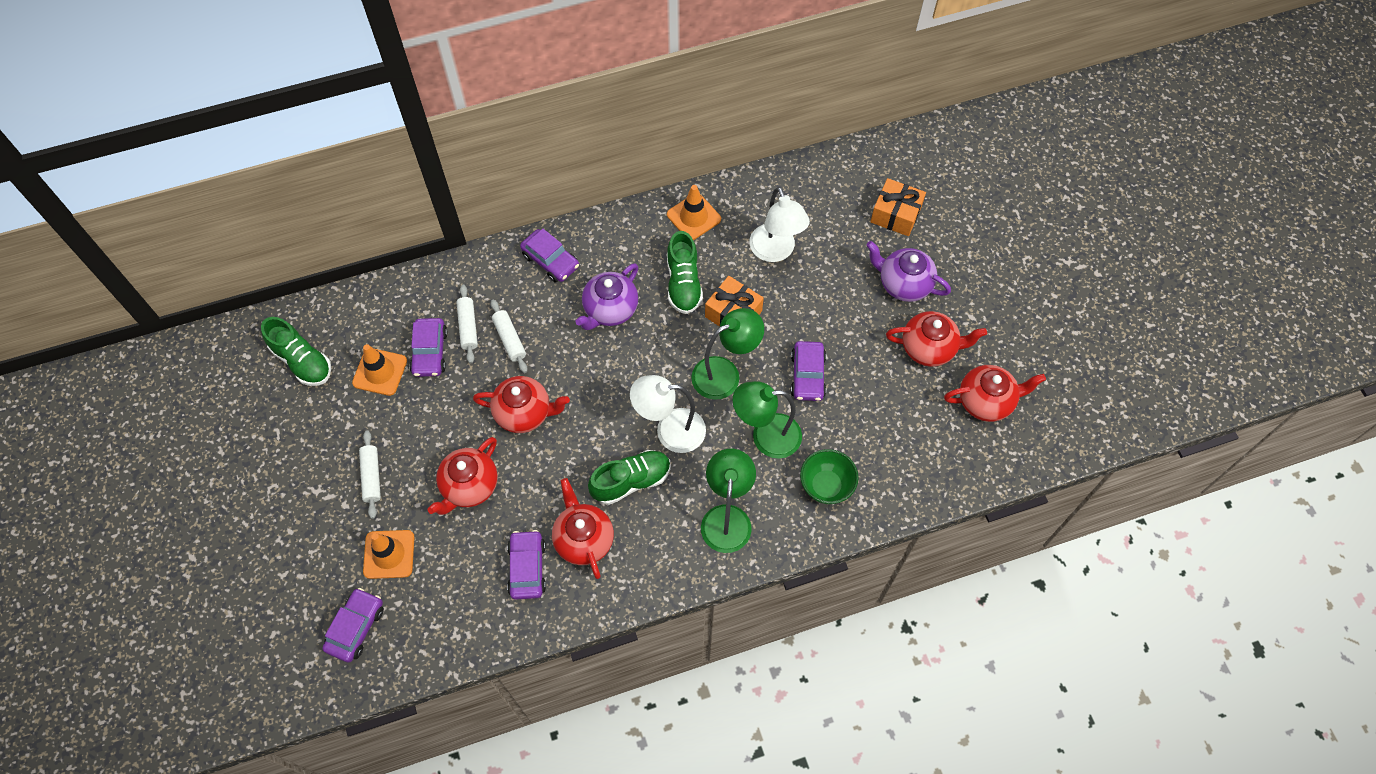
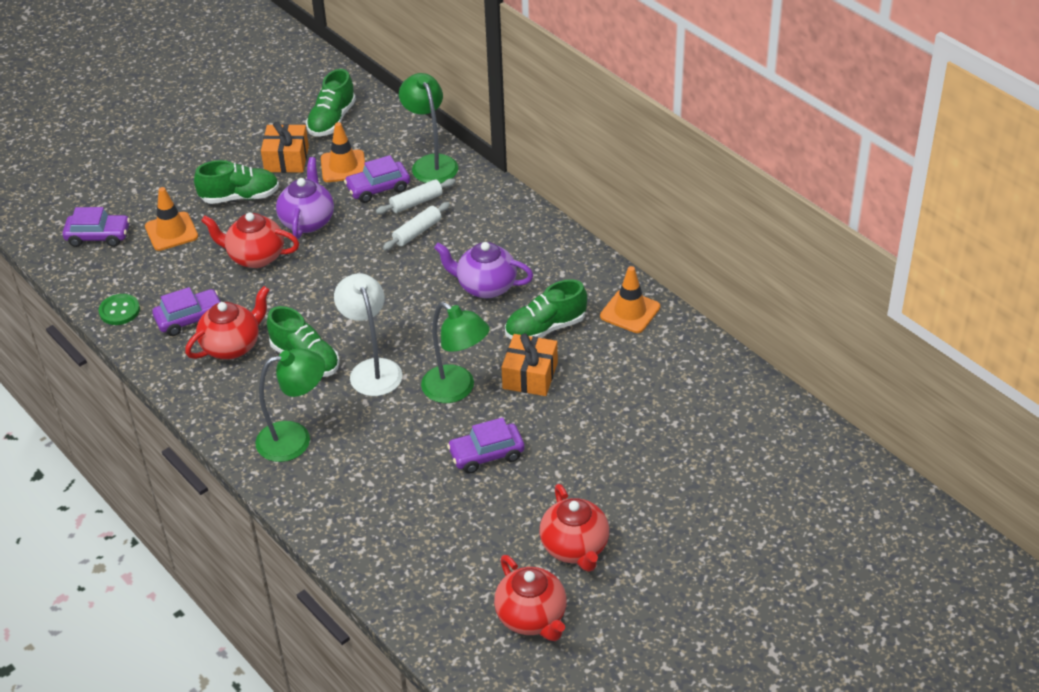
camera: 70 degrees right, 20 degrees down
(371, 476) = (240, 197): white rolling pin -> green shoe
(482, 631) = (119, 311): none -> green button
(524, 413) = (345, 266): red teapot -> none
(551, 260) = (518, 230): purple car -> none
(766, 436) = (399, 442): green lamp -> green lamp (431, 163)
(775, 251) = (626, 386): white lamp -> none
(826, 486) = (363, 505): green bowl -> none
(895, 214) = (737, 471): orange gift -> orange gift (286, 159)
(903, 284) = (647, 503): purple teapot -> purple teapot (307, 221)

